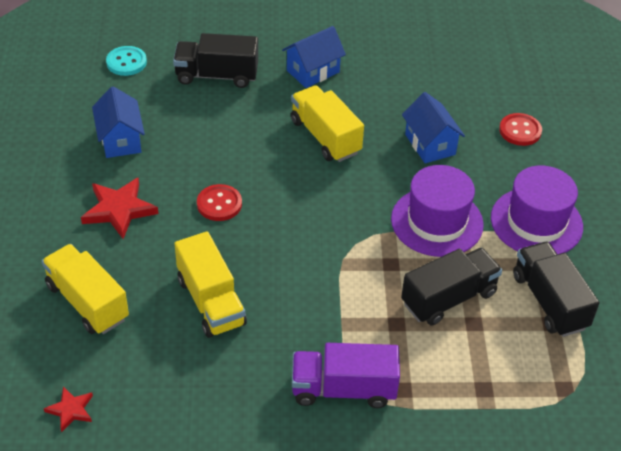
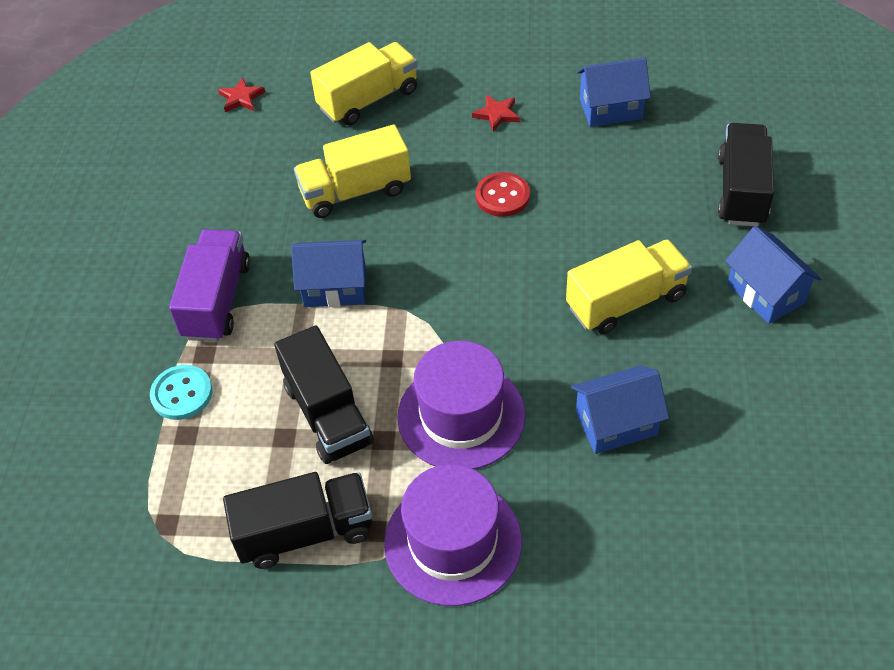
camera: 100 degrees right, 5 degrees up
(119, 210) = (497, 114): red star -> red star, size x0.56
(126, 62) = (756, 106): turquoise button -> turquoise button (182, 394)
(323, 306) = (335, 287): none -> blue house
(520, 131) = (653, 553): red button -> none

